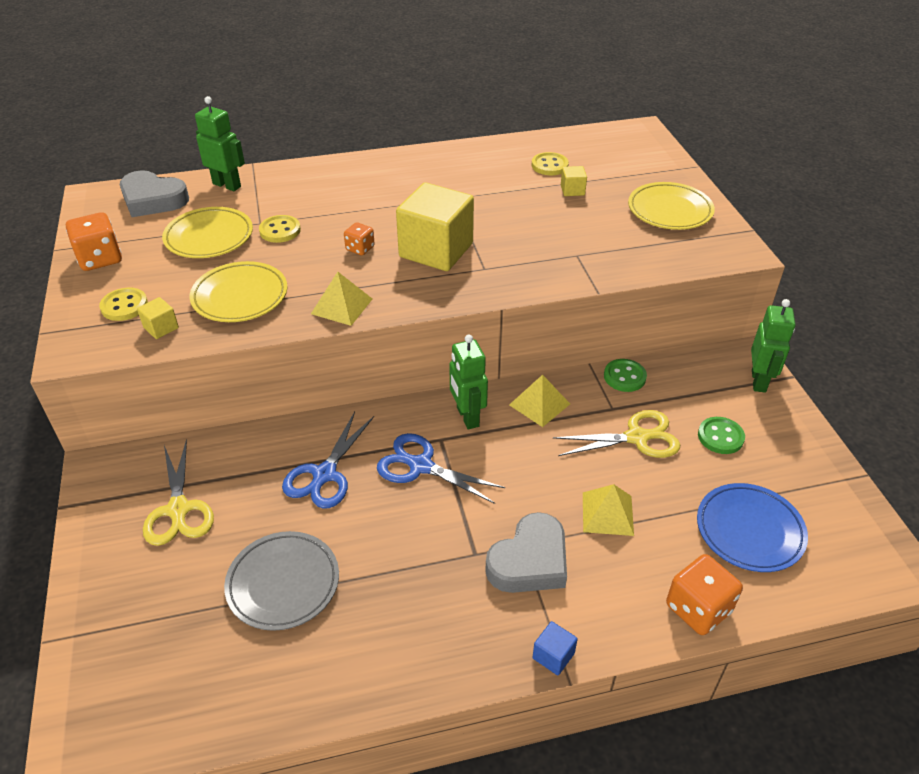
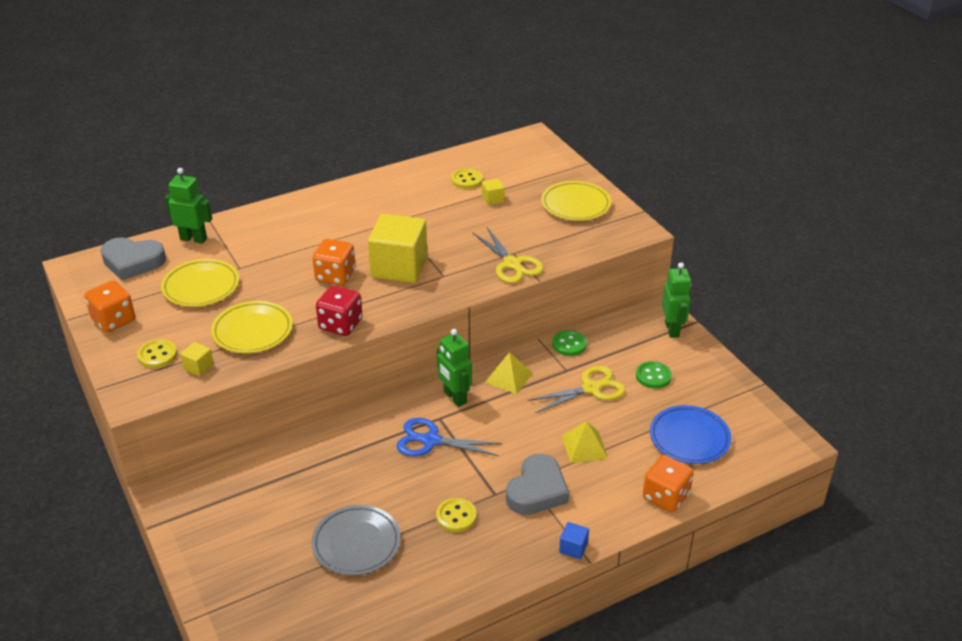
camera: 15 degrees left, 5 degrees down
(178, 509) = (248, 510): yellow scissors -> yellow scissors (512, 264)
(280, 230) = (260, 271): yellow button -> yellow button (456, 516)
(324, 474) = (356, 461): blue scissors -> none
(341, 306) = (340, 324): yellow pyramid -> red dice
(360, 248) = (335, 276): orange dice -> orange dice, size x1.74

